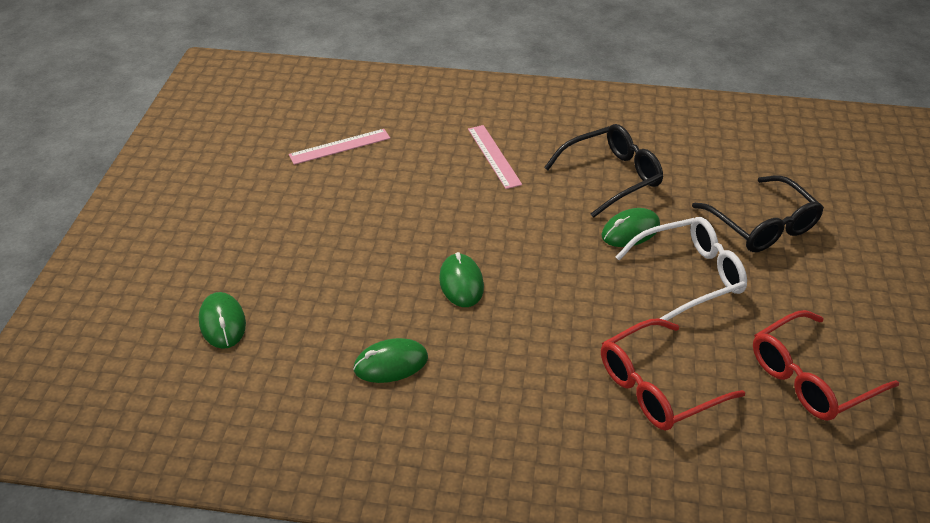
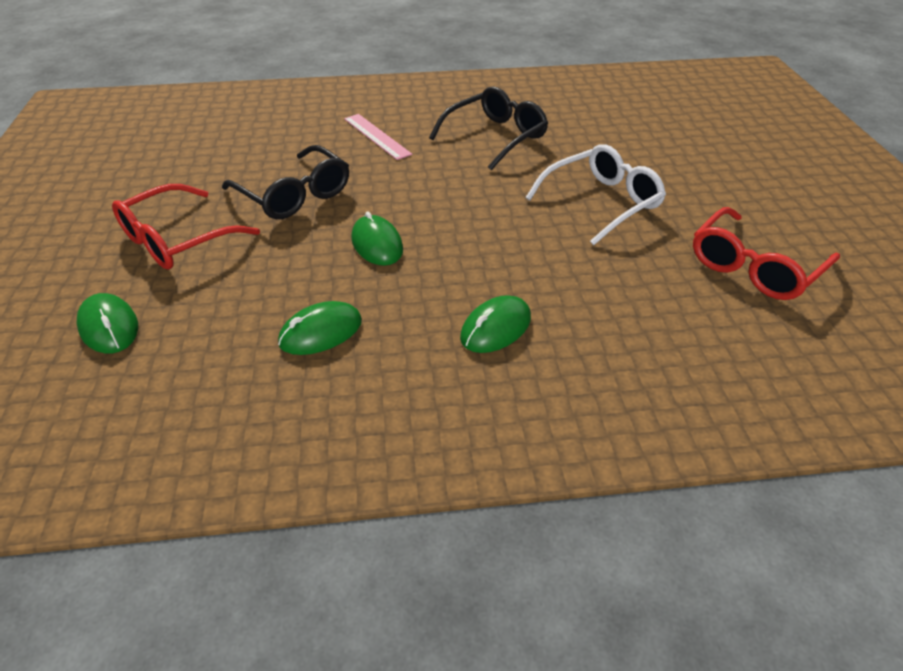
camera: 15 degrees left, 0 degrees up
(340, 146) = (216, 149): pink ruler -> none
(630, 231) = (530, 176): green mouse -> green mouse (496, 328)
(657, 387) = (613, 302): red glasses -> red glasses (176, 240)
(762, 226) = (649, 154): black glasses -> black glasses (295, 195)

